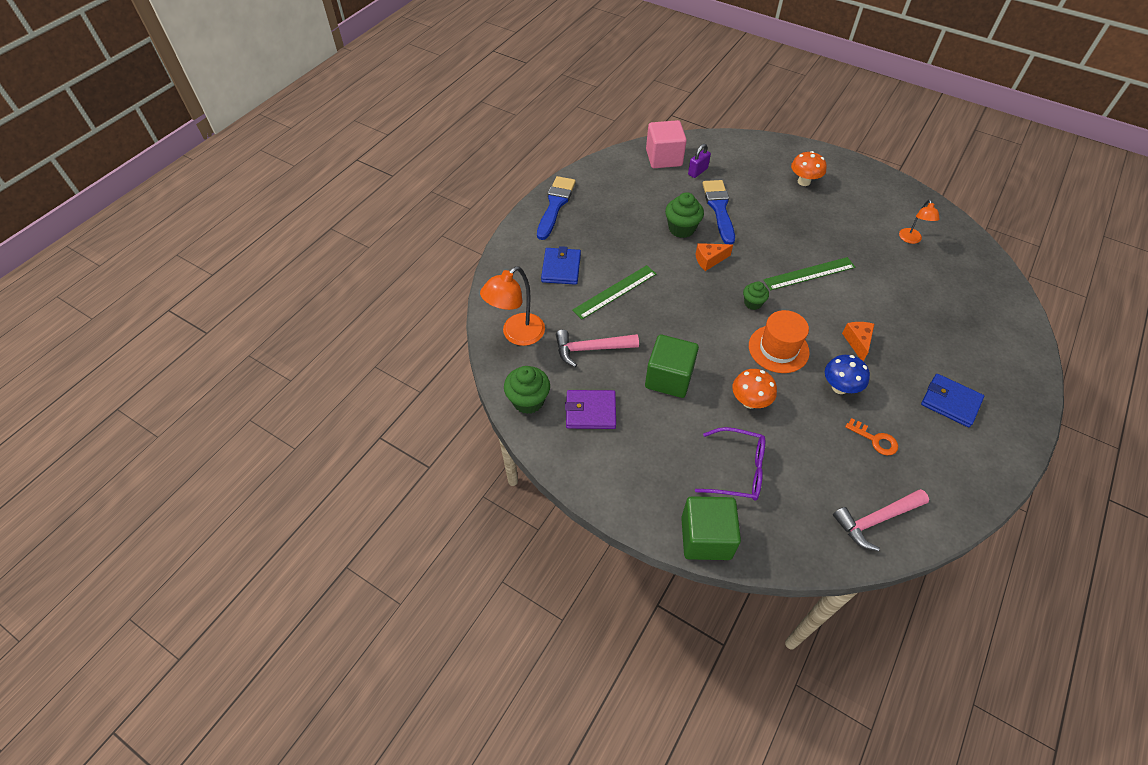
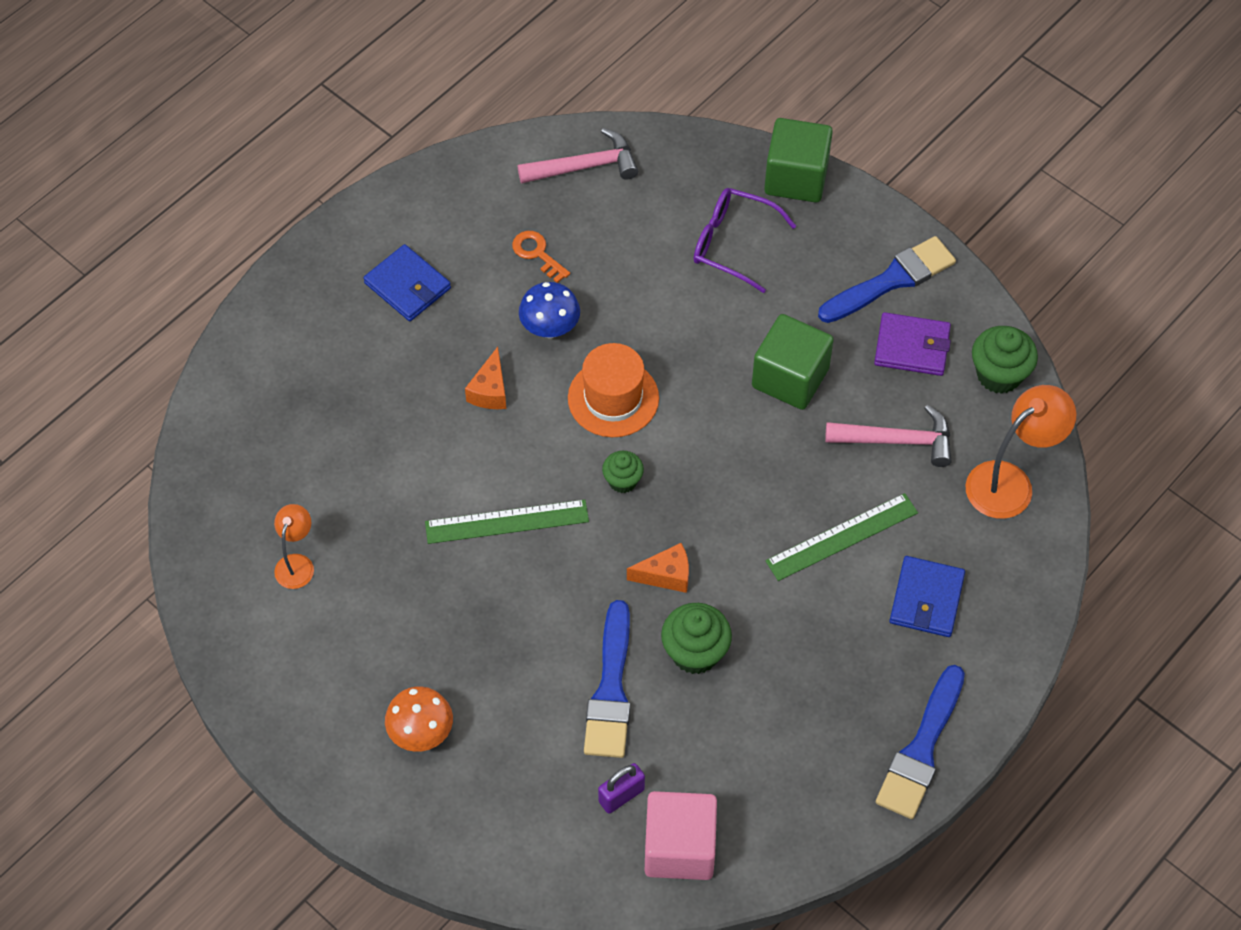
camera: 170 degrees left, 5 degrees up
(613, 459) = (891, 280): none -> blue brush
(750, 401) = (685, 327): orange mushroom -> none

